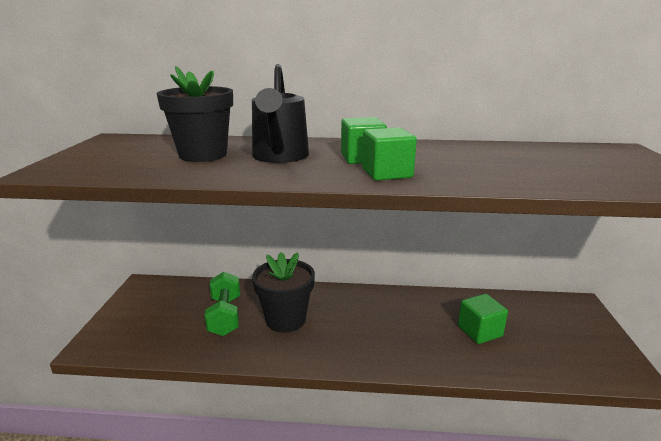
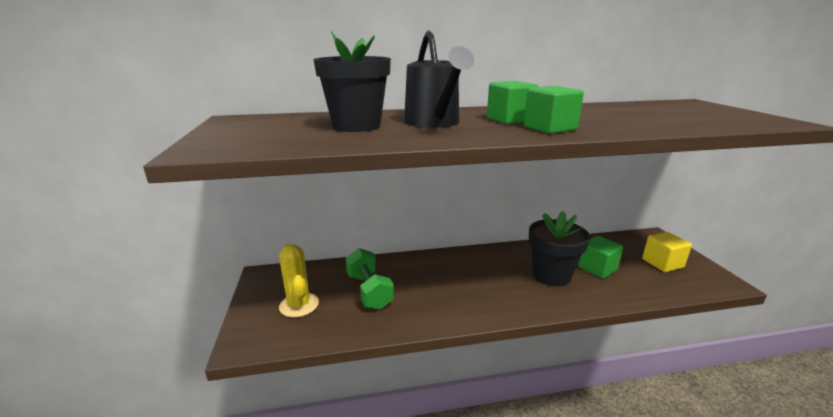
camera: 15 degrees left, 0 degrees up
(155, 319) = (299, 305): none -> yellow cactus
(286, 320) = (429, 285): black flower pot -> black flower pot (551, 275)
(565, 338) = (662, 263): none -> yellow cube

